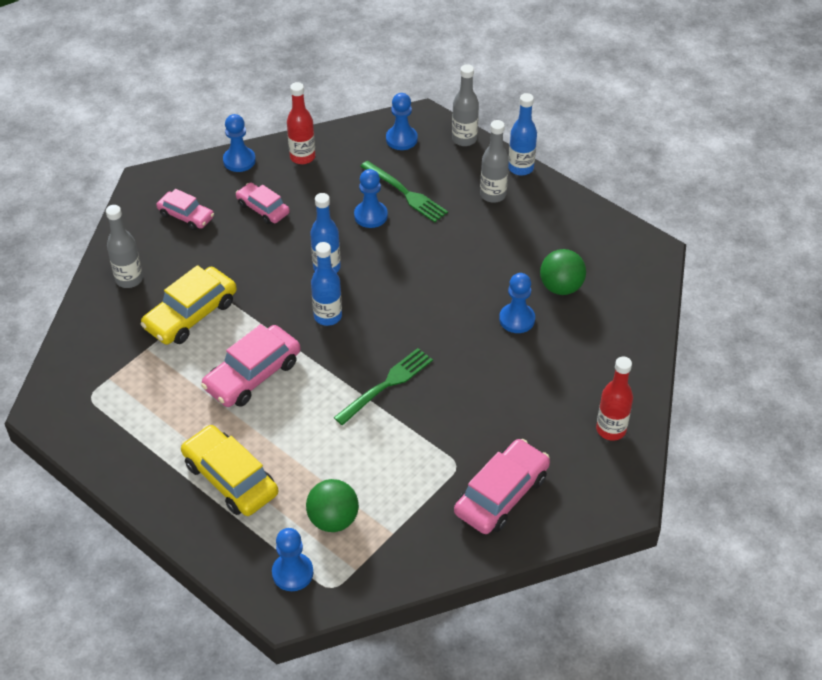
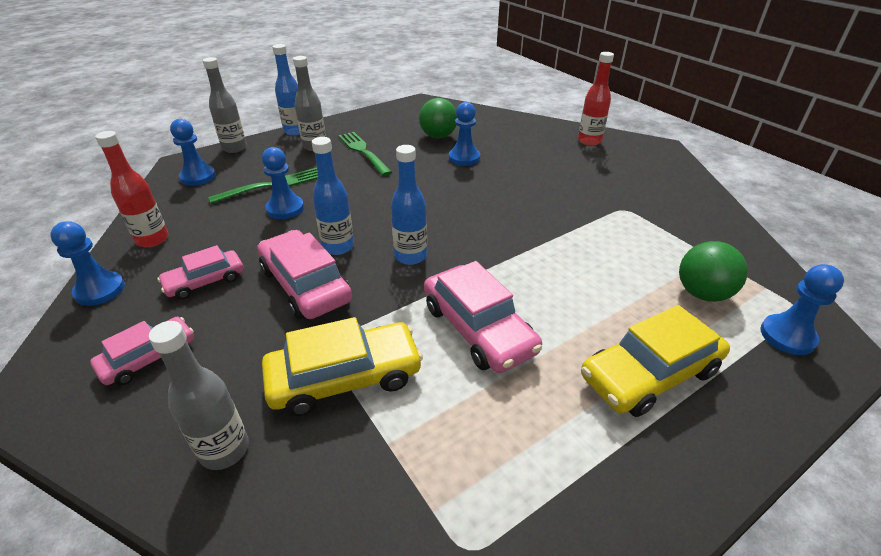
camera: 75 degrees left, 10 degrees down
(191, 314) = (345, 377): yellow car -> yellow car turned 75 degrees counterclockwise
(386, 385) = (520, 232): green fork -> green fork (363, 152)
(501, 494) = (657, 193): pink car -> pink car (305, 284)

